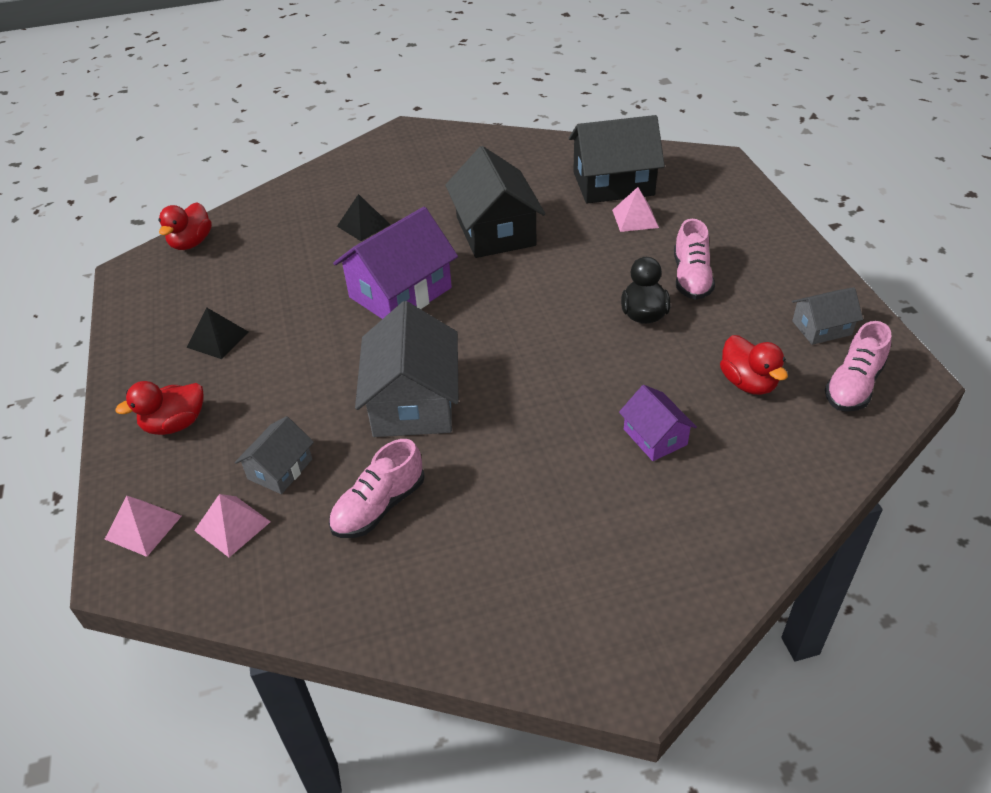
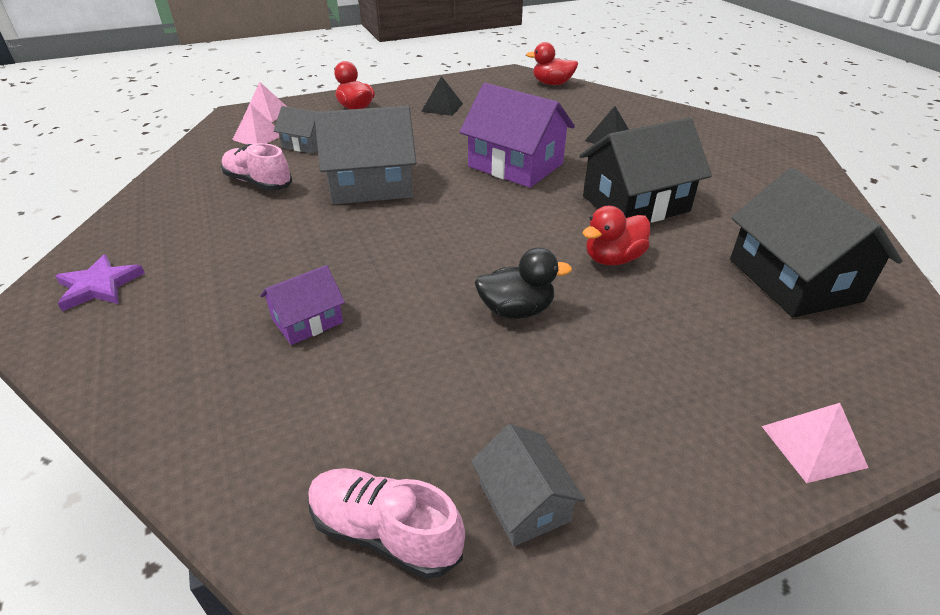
camera: 80 degrees right, 5 degrees down
(592, 618) = (99, 286): none -> purple star
(635, 218) = (721, 300): pink pyramid -> pink pyramid (813, 446)
(691, 278) = (605, 352): pink shoe -> none
(748, 383) = (392, 403): red duck -> red duck (613, 259)

